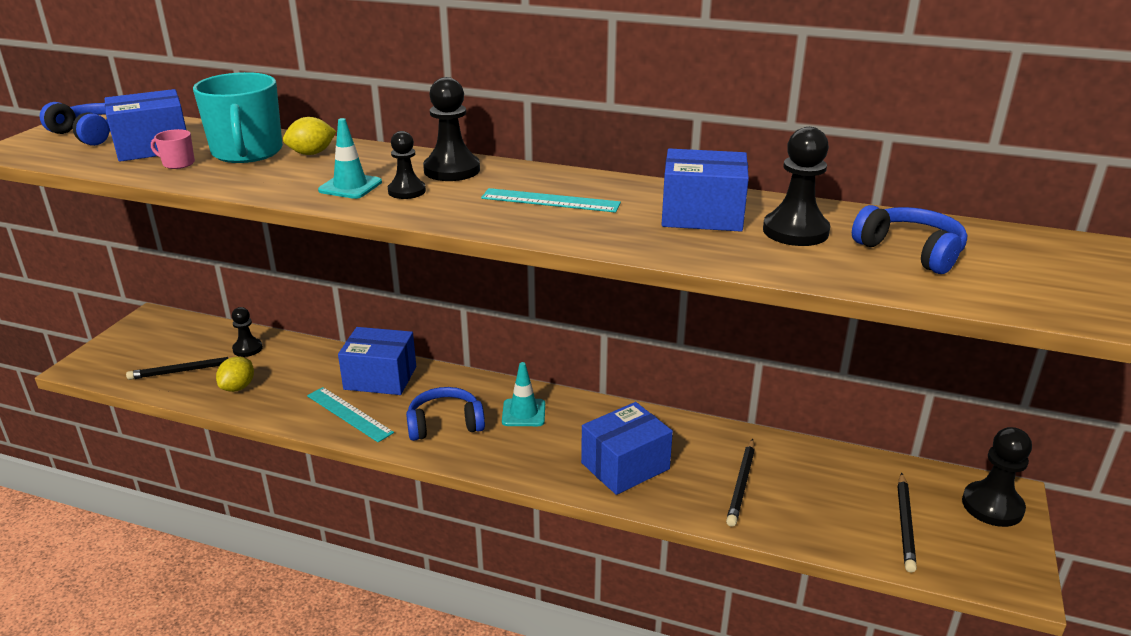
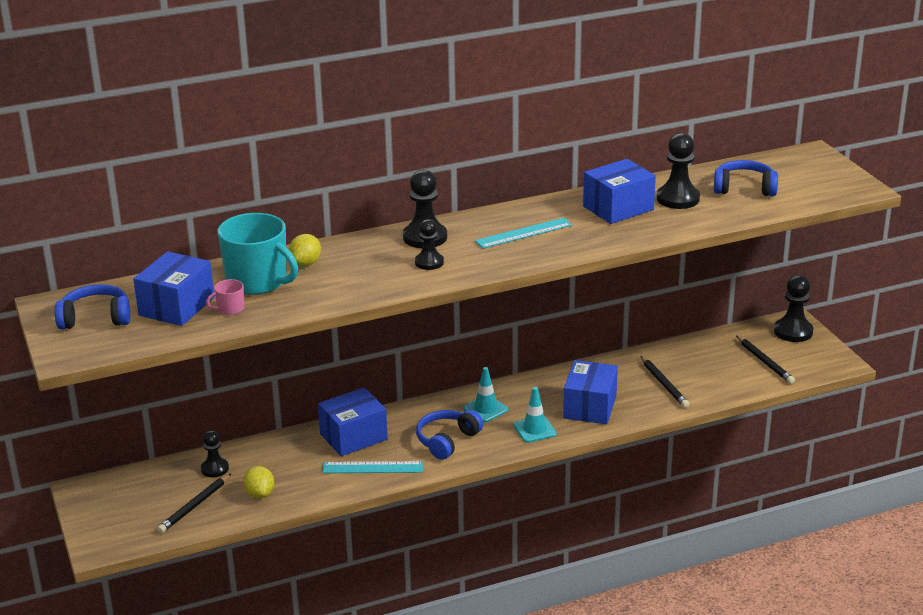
camera: 40 degrees left, 0 degrees up
(350, 186) = (387, 274): turquoise traffic cone -> turquoise traffic cone (534, 429)

